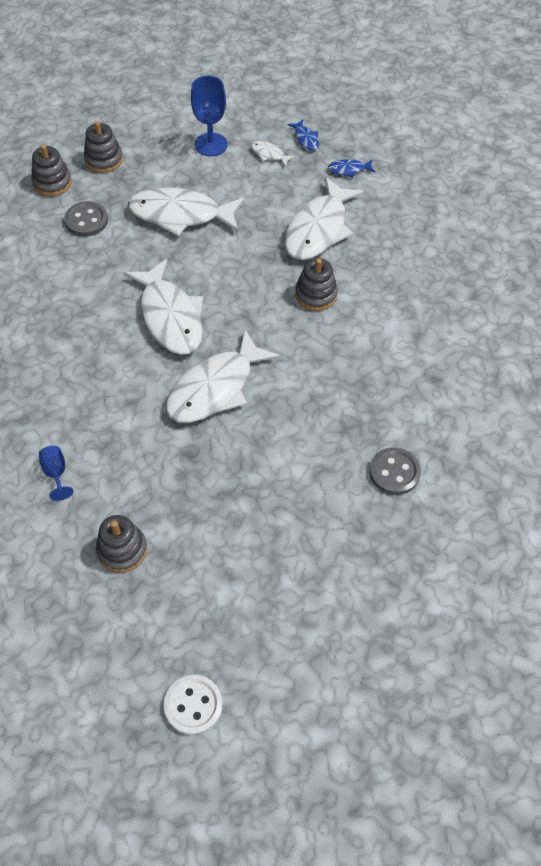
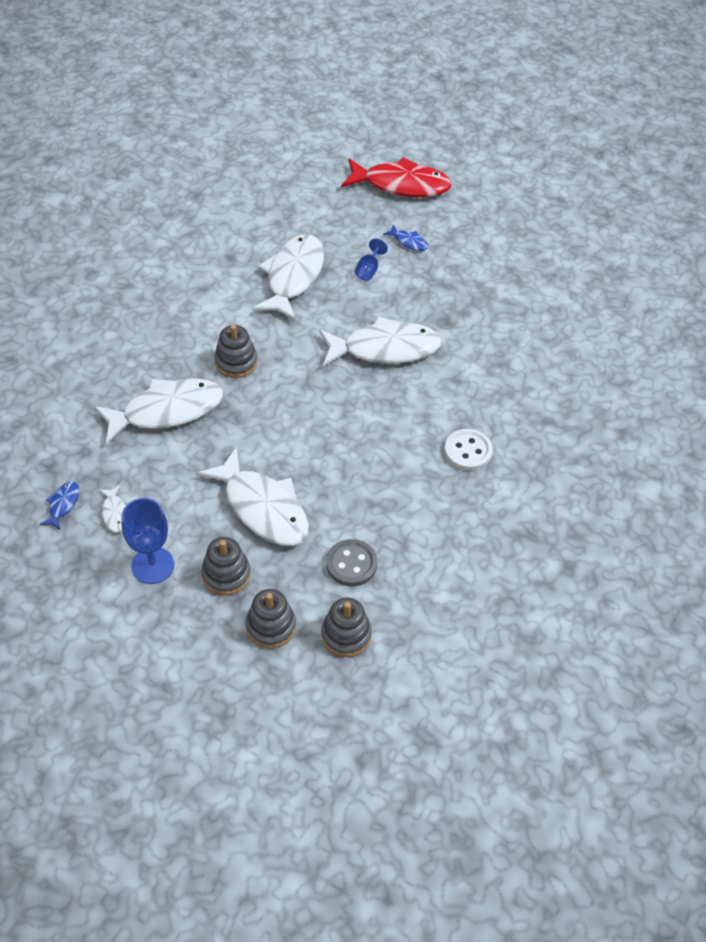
camera: 140 degrees left, 5 degrees down
(56, 473) = (551, 368): blue goblet -> blue goblet (369, 270)
(122, 550) = (541, 297): grey stacking toy -> grey stacking toy (226, 574)
(170, 317) = (365, 422): white fish -> white fish (293, 277)
(193, 705) = (562, 206): white button -> white button (468, 451)
(348, 170) = (71, 445): blue fish -> blue fish (409, 242)
(386, 591) = (401, 185): none -> red fish
(394, 472) = (325, 229): grey button -> none

